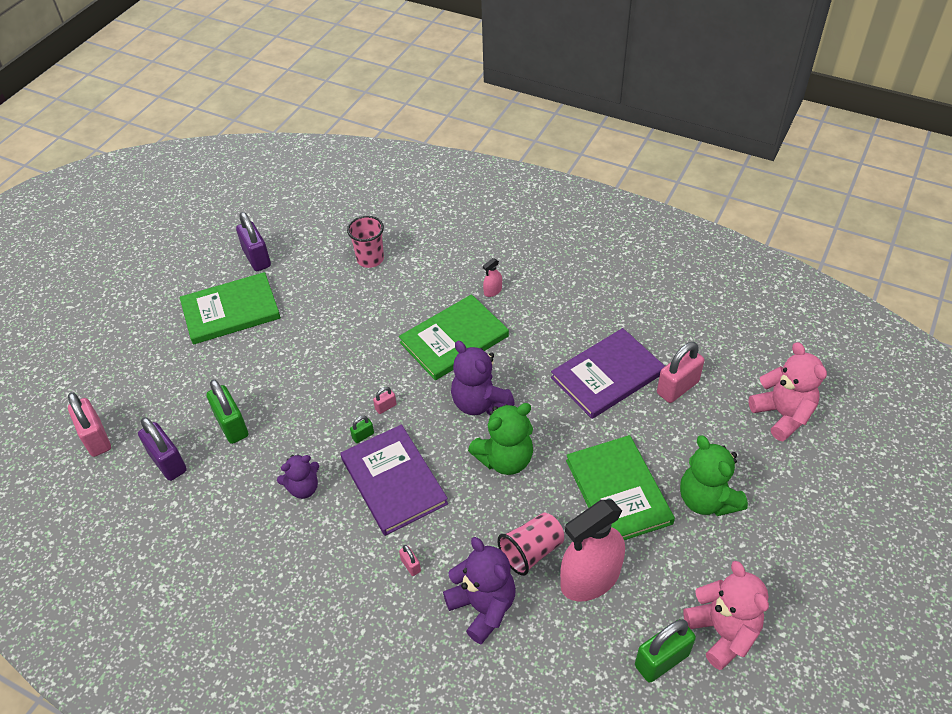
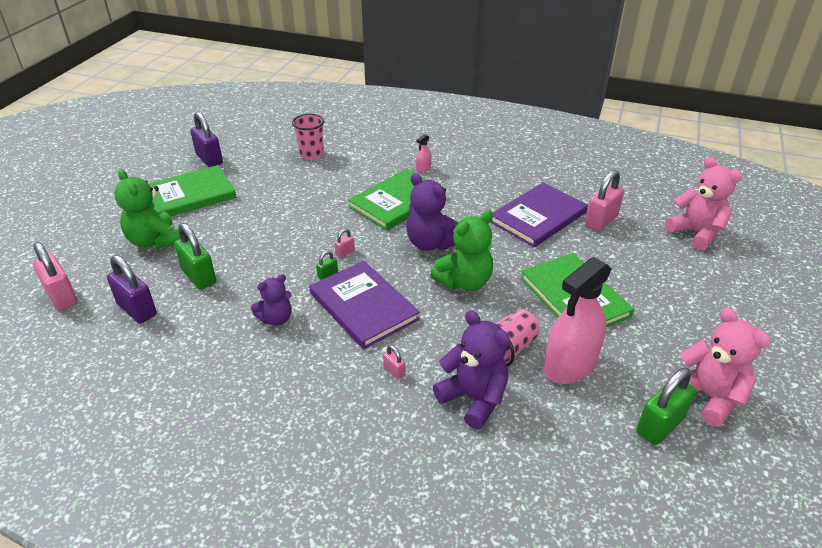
camera: 10 degrees left, 10 degrees down
(707, 500) = (655, 296): green teddy bear -> green teddy bear (155, 241)

